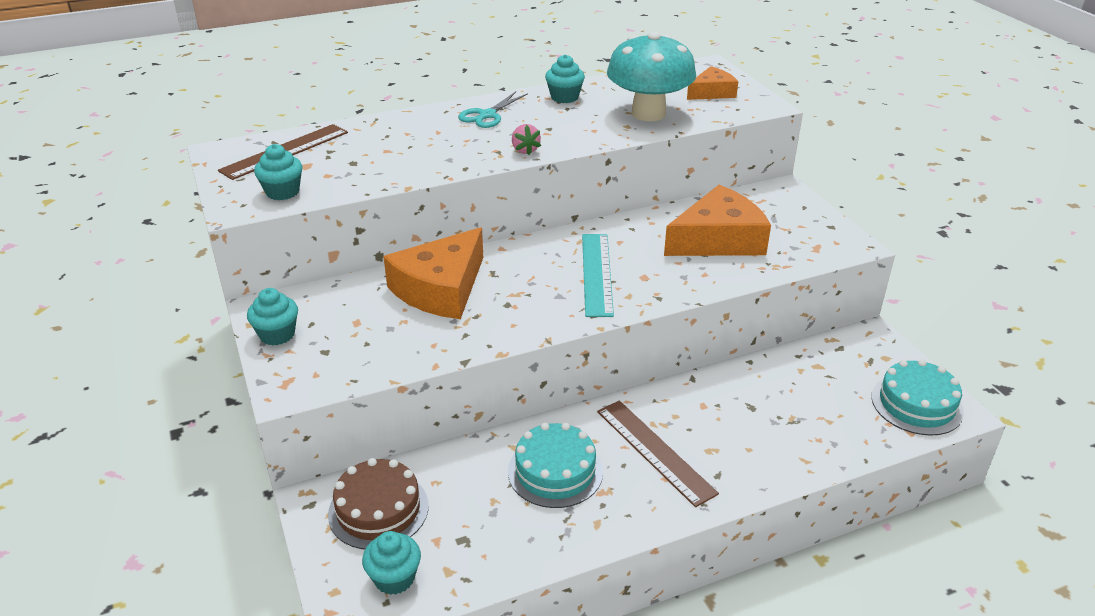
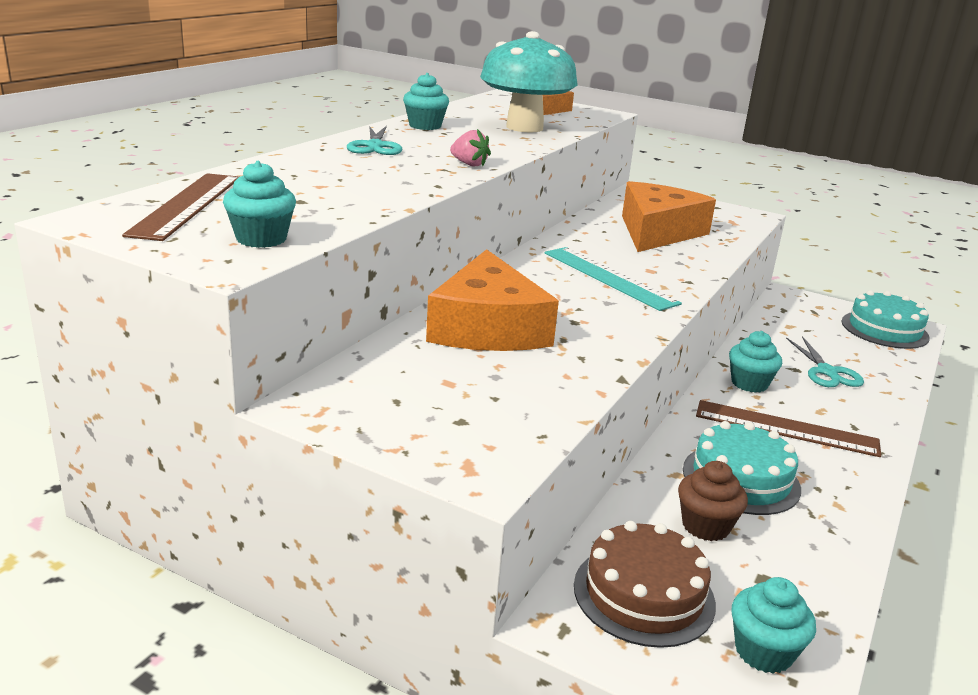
camera: 40 degrees left, 10 degrees down
(277, 334) = (372, 425): turquoise cupcake -> turquoise cupcake (749, 383)
(479, 490) = (705, 526): none -> brown cupcake
(777, 421) = (827, 372): none -> turquoise scissors

